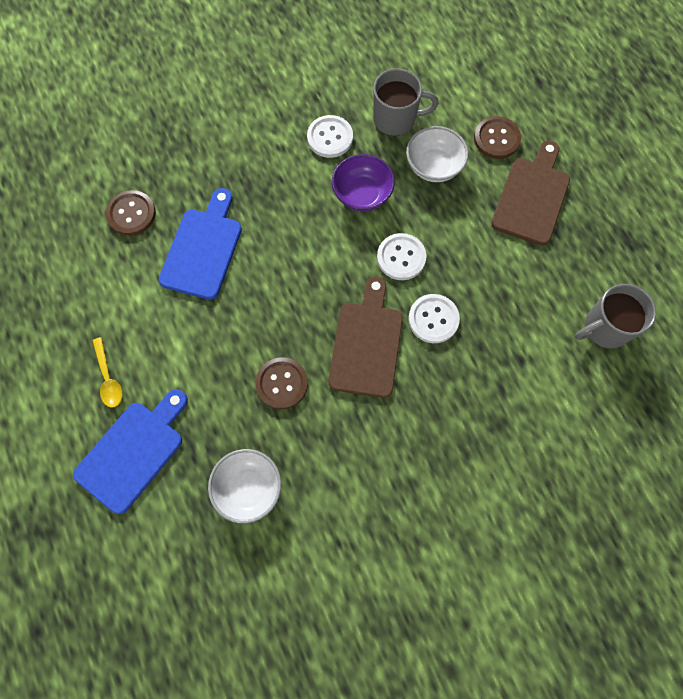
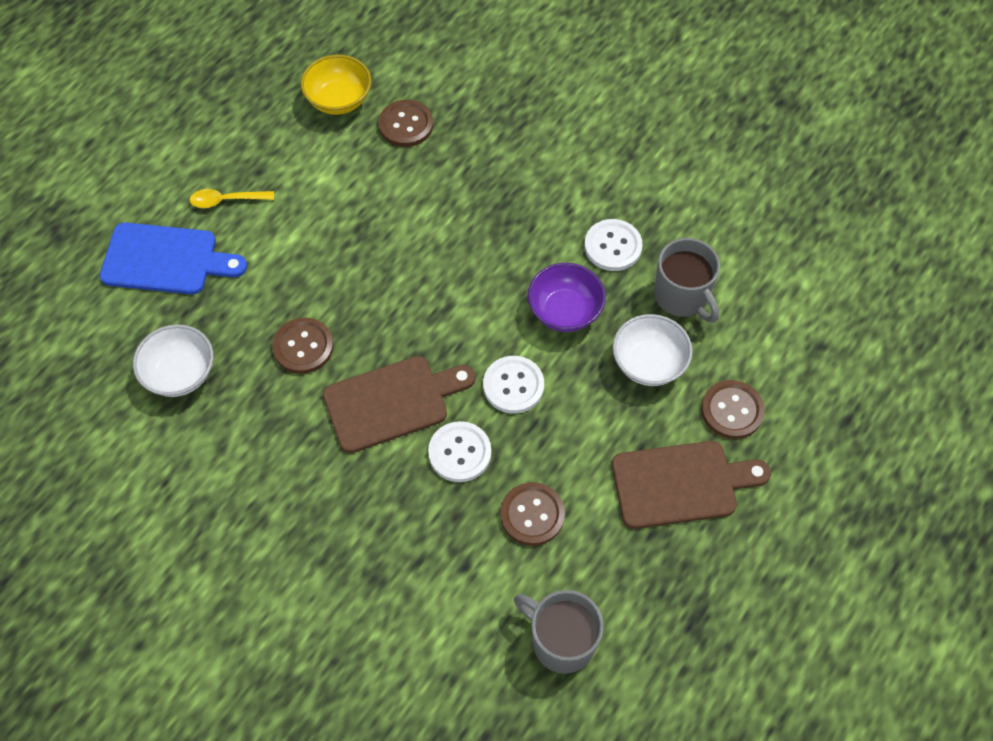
camera: 60 degrees right, 10 degrees down
(72, 249) = (339, 100): none -> yellow bowl
(108, 378) = (226, 200): yellow spoon -> yellow spoon turned 45 degrees clockwise
(203, 249) = (407, 203): blue cutting board -> none
(506, 297) = (532, 515): none -> brown button

